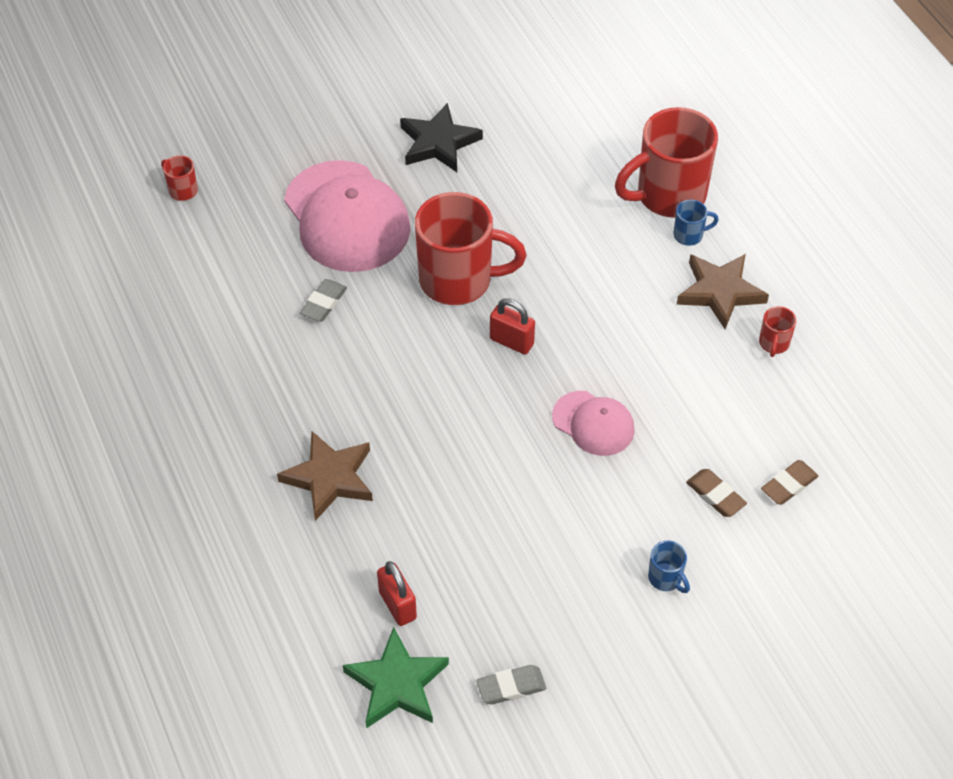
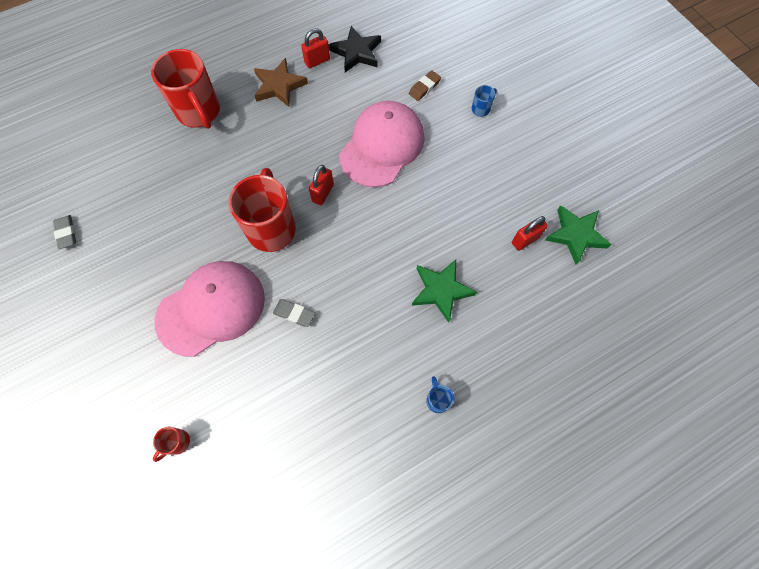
camera: 95 degrees left, 15 degrees up
(330, 478) = (441, 290): brown star -> green star
(438, 143) = (139, 253): black star -> black star (356, 52)
(511, 687) = (563, 178): grey eraser -> grey eraser (66, 233)
(593, 423) = (382, 146): pink cap -> pink cap, size x1.87
(689, 235) = (233, 101): blue mug -> blue mug (437, 400)
(773, 344) = (317, 61): red mug -> red padlock
(789, 485) = (413, 56): brown eraser -> none

